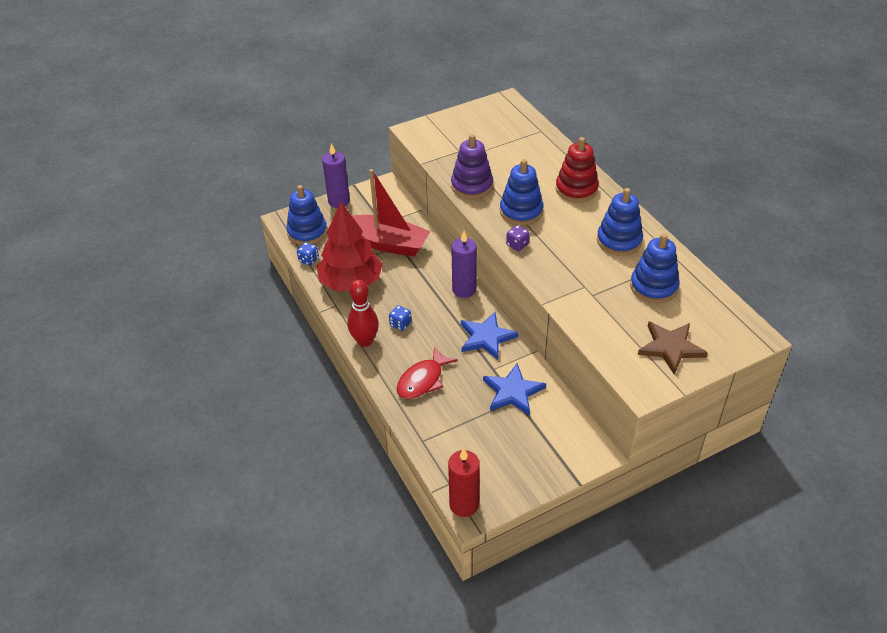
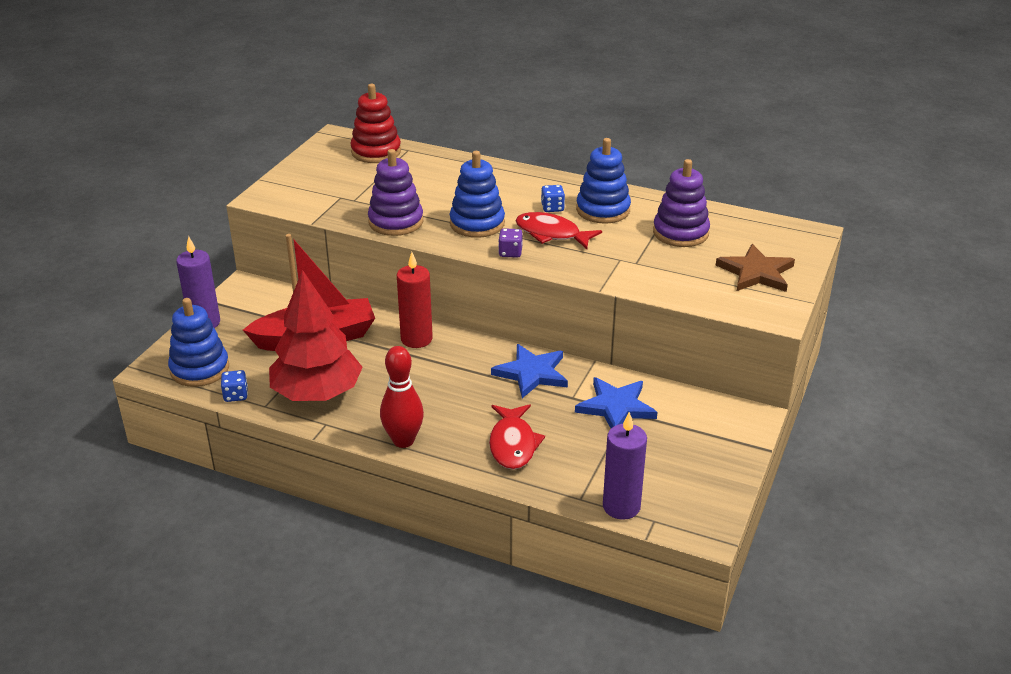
camera: 40 degrees left, 10 degrees down
(400, 324) = (424, 405): blue dice -> blue dice (552, 208)
(464, 290) = (456, 342): purple candle -> purple candle (621, 506)
(464, 504) = (691, 530): red candle -> red candle (416, 339)
(561, 243) = (551, 234): none -> red fish
(576, 189) = (508, 184): red stacking toy -> red stacking toy (376, 152)
(653, 287) = (680, 233): blue stacking toy -> purple stacking toy

